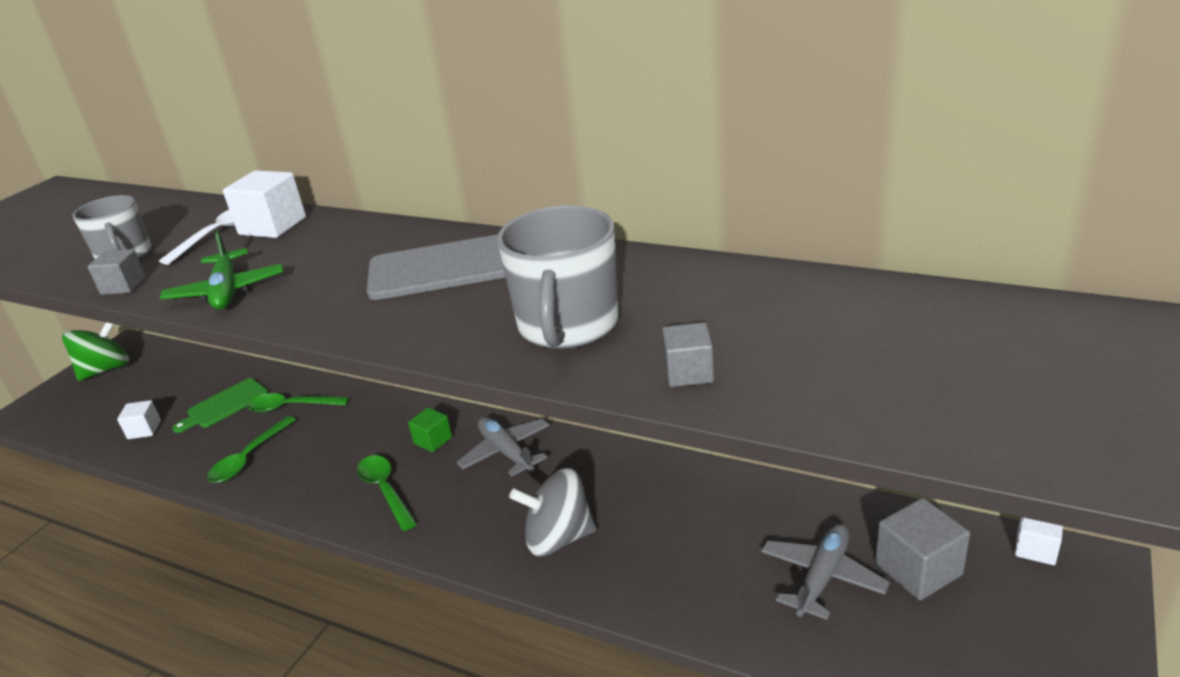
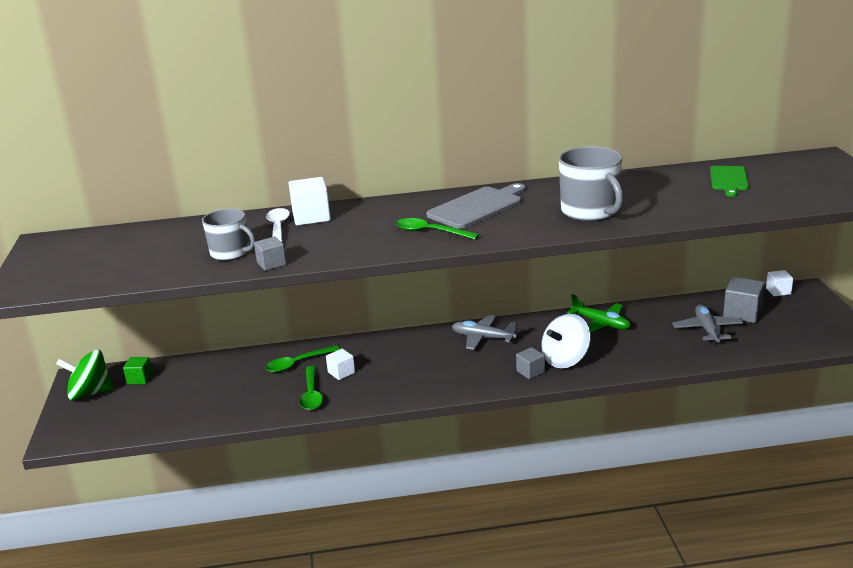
camera: 35 degrees left, 5 degrees down
(106, 369) = (90, 393): green spinning top -> green spinning top turned 105 degrees counterclockwise
(144, 430) = (197, 409): white cube -> white cube (341, 372)
(225, 405) = (241, 378): green cutting board -> green cutting board (729, 180)
(226, 291) = (356, 248): green plane -> green plane (601, 323)
(385, 490) = (434, 376): green spoon -> green spoon (430, 232)
(433, 440) = (428, 347): green cube -> green cube (140, 379)
(558, 538) = (565, 360): grey spinning top -> white spinning top
(688, 373) = (675, 212): grey cube -> grey cube (530, 372)

